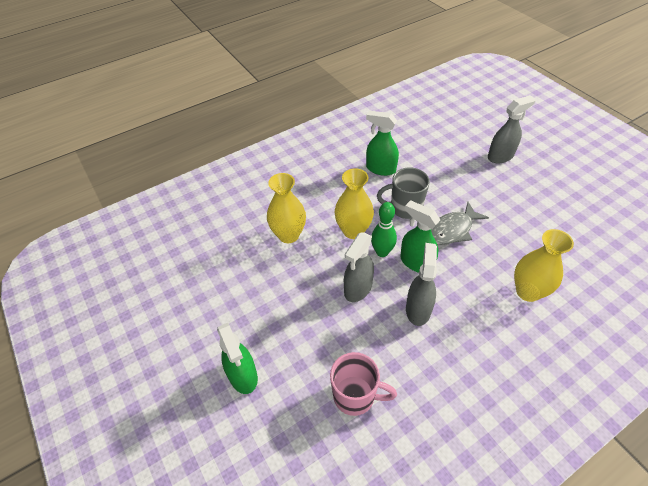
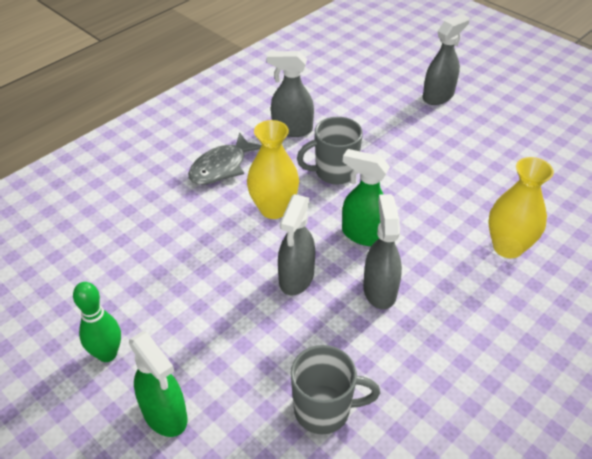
camera: 15 degrees left, 5 degrees down
(288, 235) = (188, 227): yellow vase -> none
(355, 396) = (324, 410): pink mug -> grey mug
(380, 169) = (292, 129): green spray bottle -> grey spray bottle
(382, 252) = (317, 229): green bowling pin -> green bowling pin (107, 354)
(452, 230) = (400, 189): grey fish -> grey fish (222, 167)

